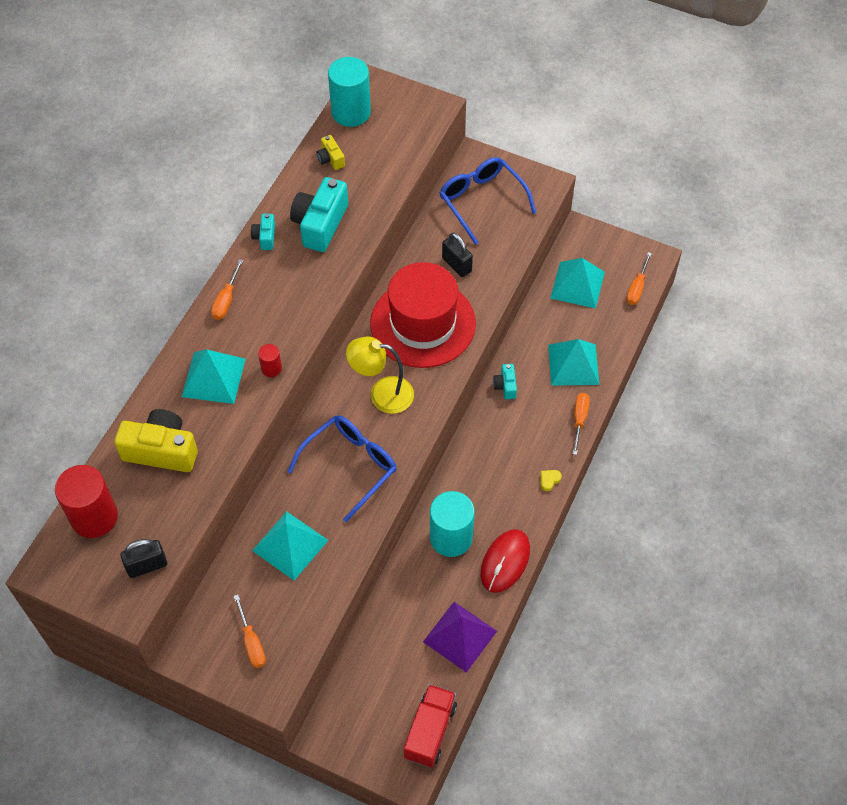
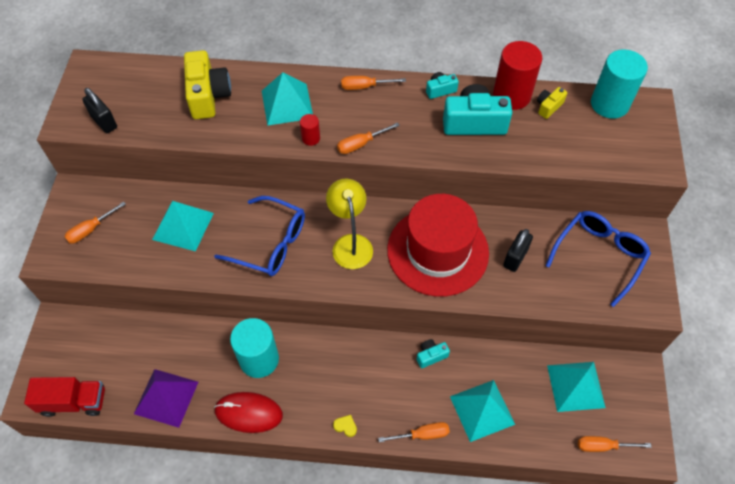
camera: 70 degrees right, 0 degrees up
(94, 517) = (138, 77): red cylinder -> red cylinder (511, 95)
(300, 327) = (361, 144): none -> orange screwdriver

